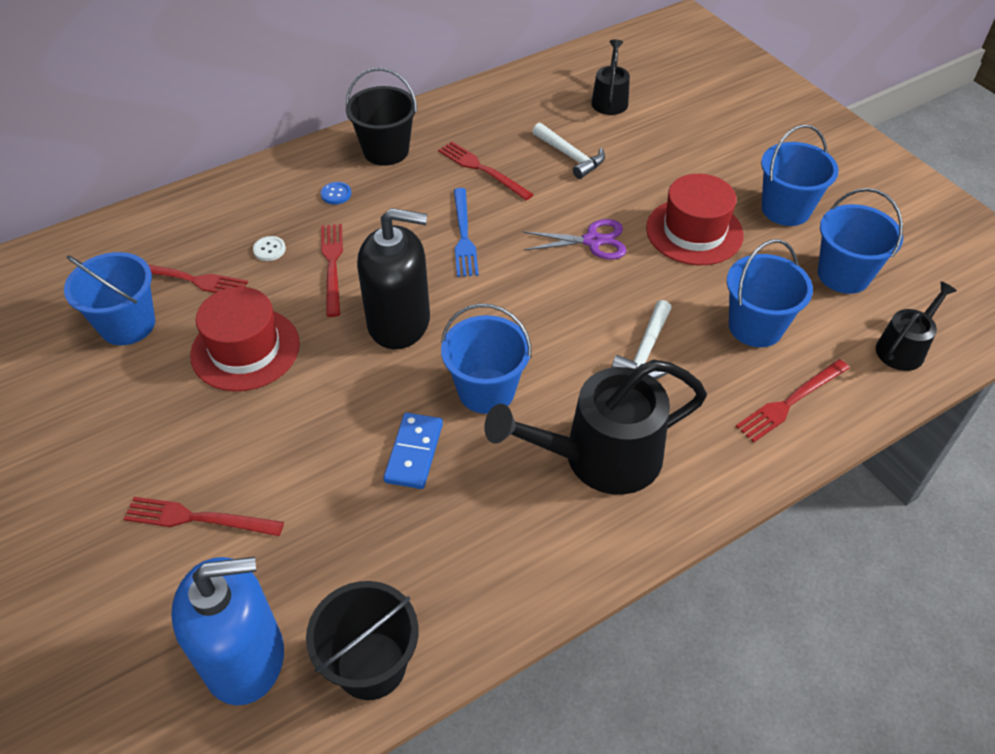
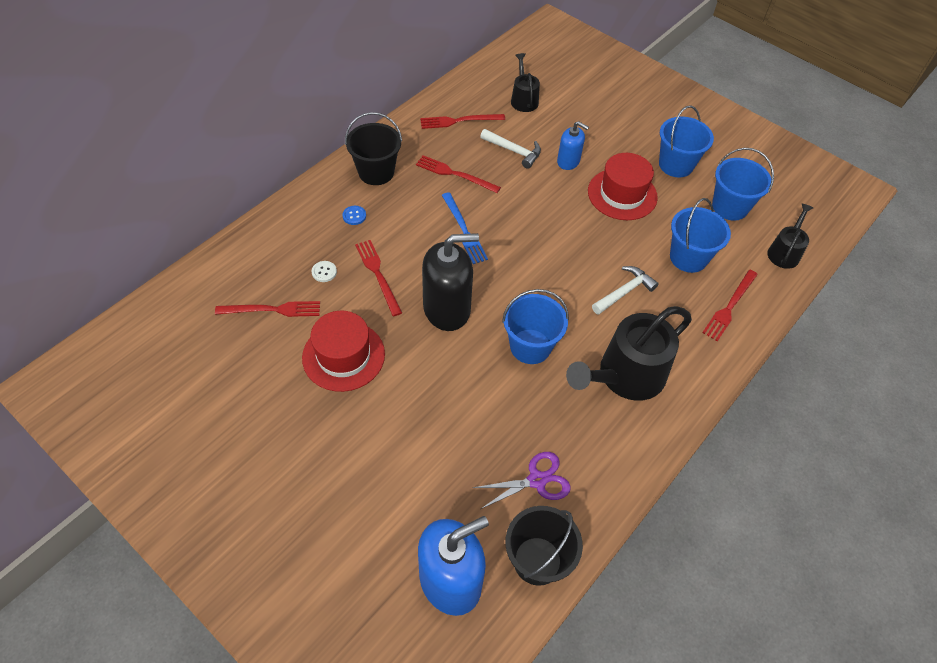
camera: 20 degrees left, 5 degrees up
(127, 325) = (243, 357): blue bucket -> none
(198, 518) = (370, 492): red fork -> red fork (459, 121)
(414, 452) = (500, 404): blue domino -> none
(593, 241) = (556, 216): purple scissors -> purple scissors (537, 480)
(637, 180) = (568, 161): none -> blue soap dispenser
(645, 351) = (624, 292): white hammer -> white hammer turned 135 degrees counterclockwise

